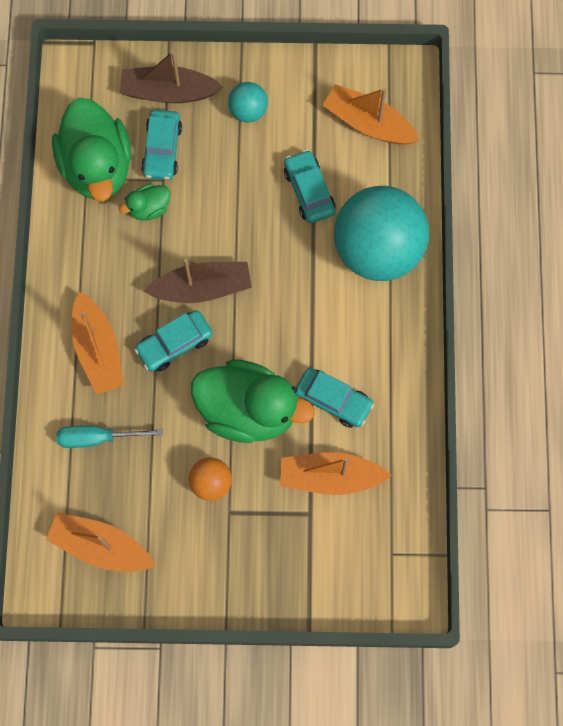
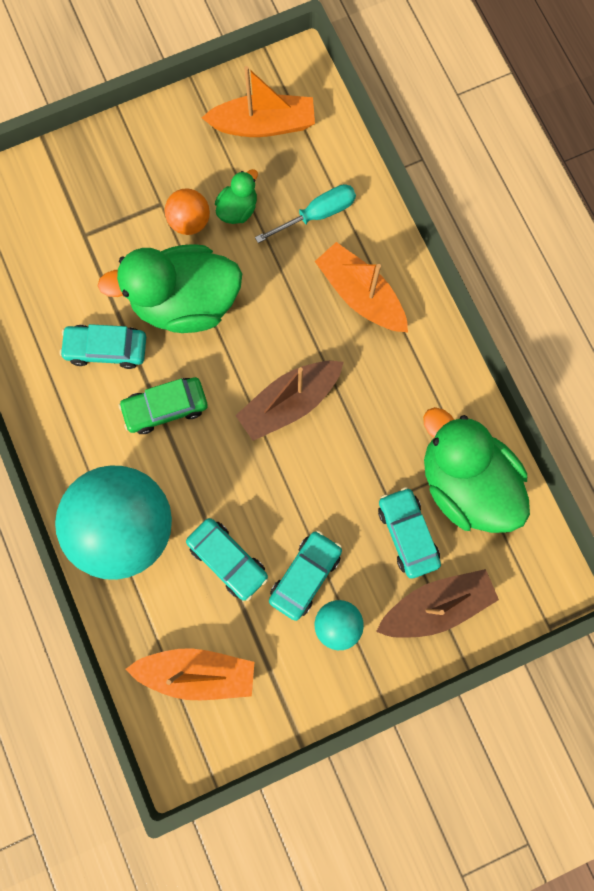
camera: 155 degrees right, 5 degrees up
(149, 208) = (387, 461): green duck -> green duck (238, 209)
(174, 344) = (289, 334): turquoise car -> turquoise car (305, 575)
(305, 328) = (165, 408): none -> green car
(330, 477) = (79, 276): orange boat -> none

